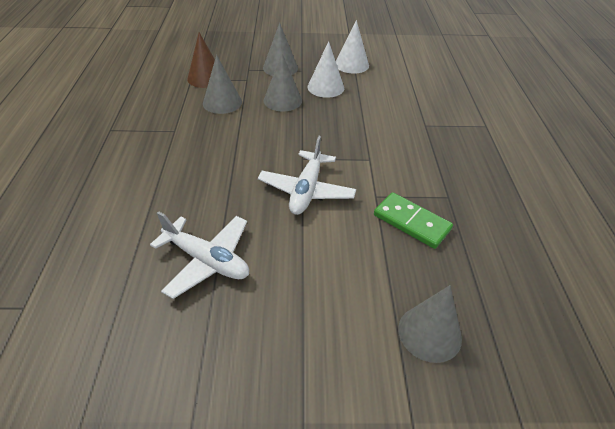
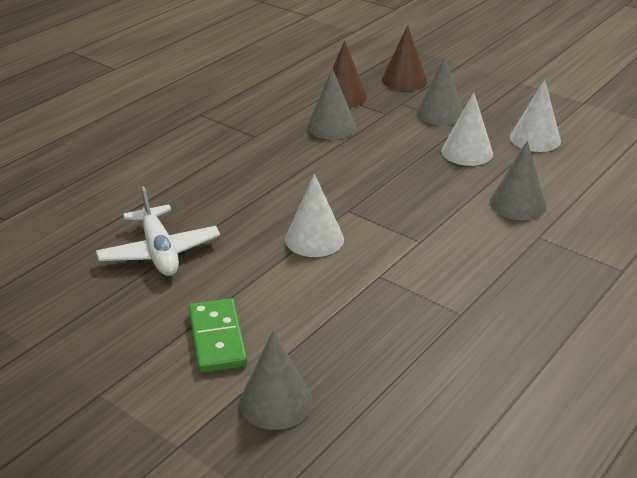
camera: 40 degrees right, 10 degrees down
(232, 53) = (404, 80): none -> brown cone
(282, 100) = (398, 147): grey cone -> grey cone (517, 204)
(306, 190) = (314, 239): white plane -> white cone
(411, 222) = (384, 314): green domino -> green domino (217, 338)

